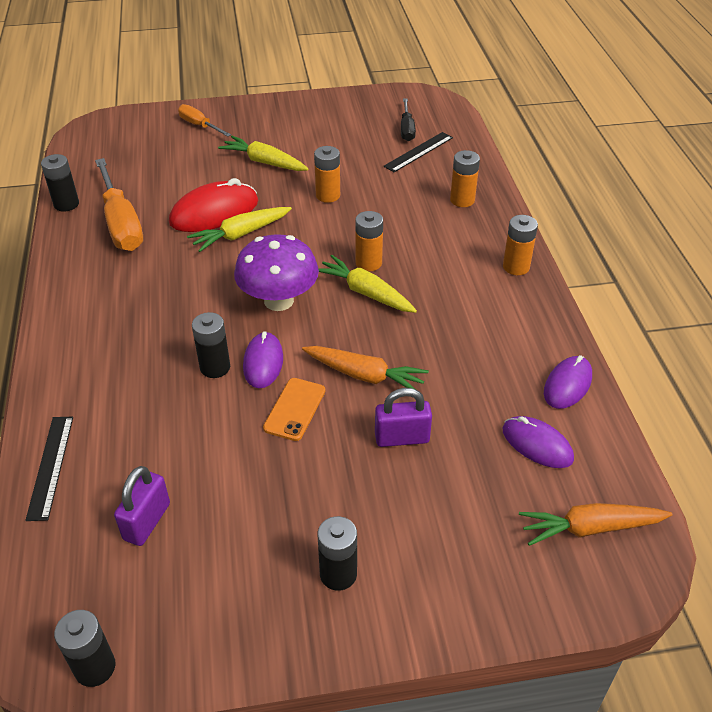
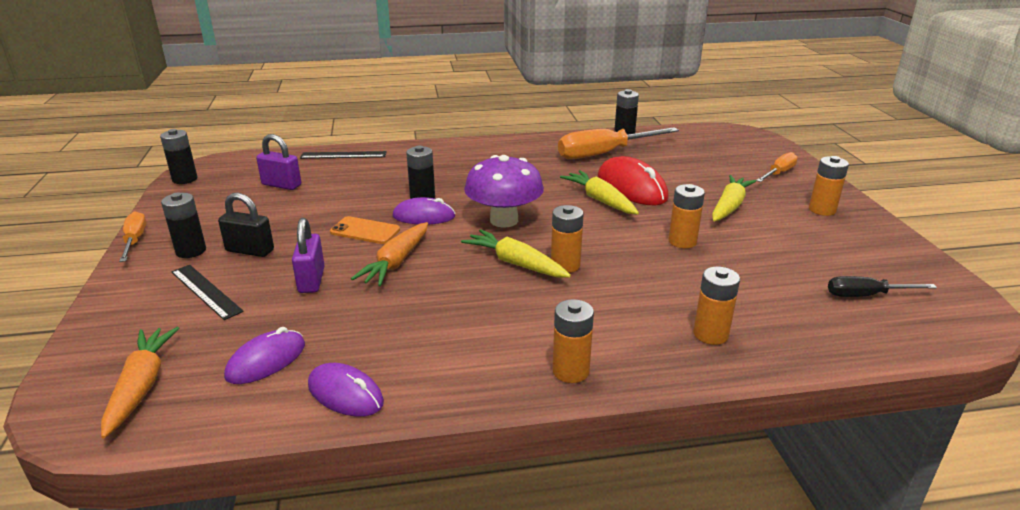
camera: 90 degrees right, 15 degrees down
(276, 119) = (822, 210): none -> orange battery
(307, 656) = (135, 240): none -> orange screwdriver
(338, 510) = (250, 250): none -> black padlock
(366, 293) = (516, 263): yellow carrot -> yellow carrot turned 90 degrees counterclockwise
(418, 152) = (812, 303): black ruler -> black ruler (206, 291)

